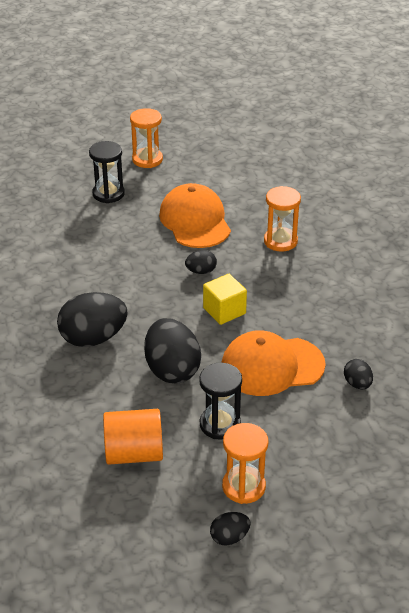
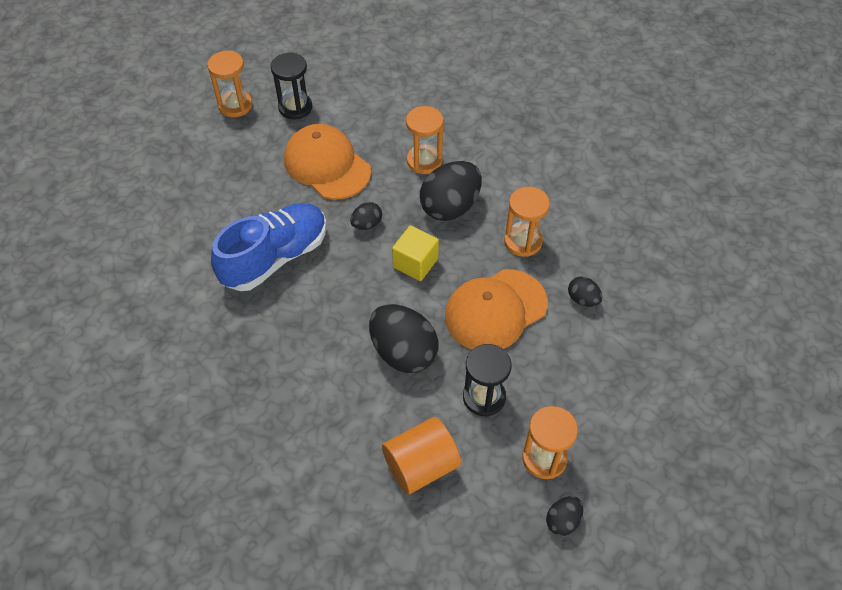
camera: 25 degrees left, 15 degrees up
(93, 338) = (303, 346): black egg -> black egg (450, 207)
(108, 194) = (218, 162): black hourglass -> black hourglass (295, 107)
(111, 271) = (275, 258): none -> blue shoe
(330, 324) = (523, 241): none -> orange hourglass

